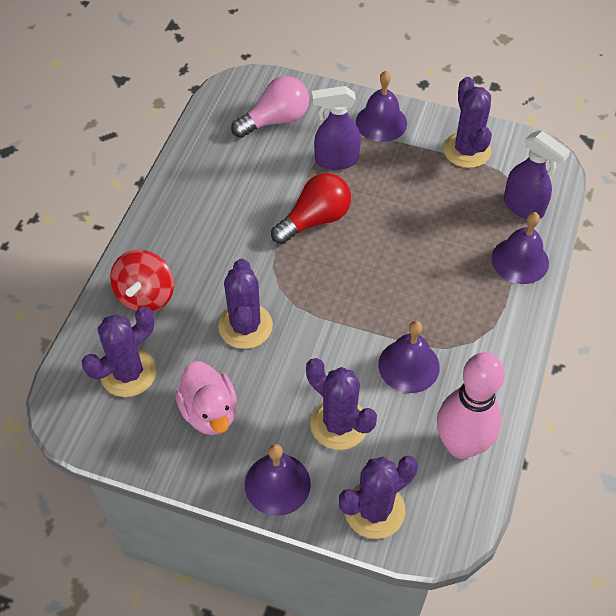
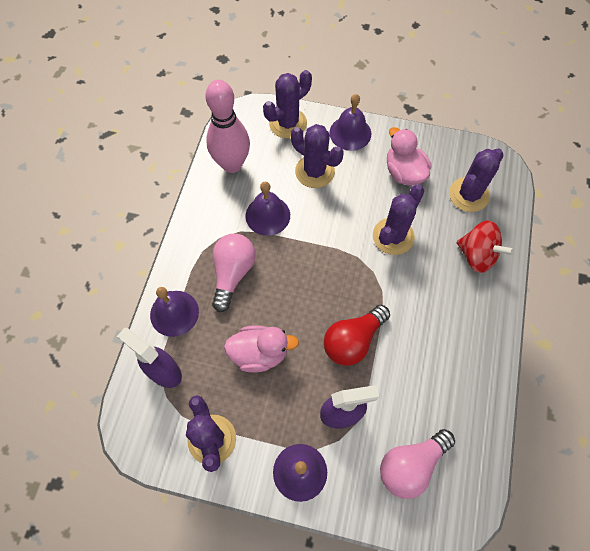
camera: 175 degrees right, 10 degrees up
(146, 295) = (477, 255): red spinning top -> red spinning top turned 120 degrees clockwise
(245, 326) = (393, 236): purple cactus -> purple cactus turned 45 degrees clockwise
(419, 215) = (259, 353): none -> pink duck
(453, 297) = (233, 273): none -> pink light bulb

